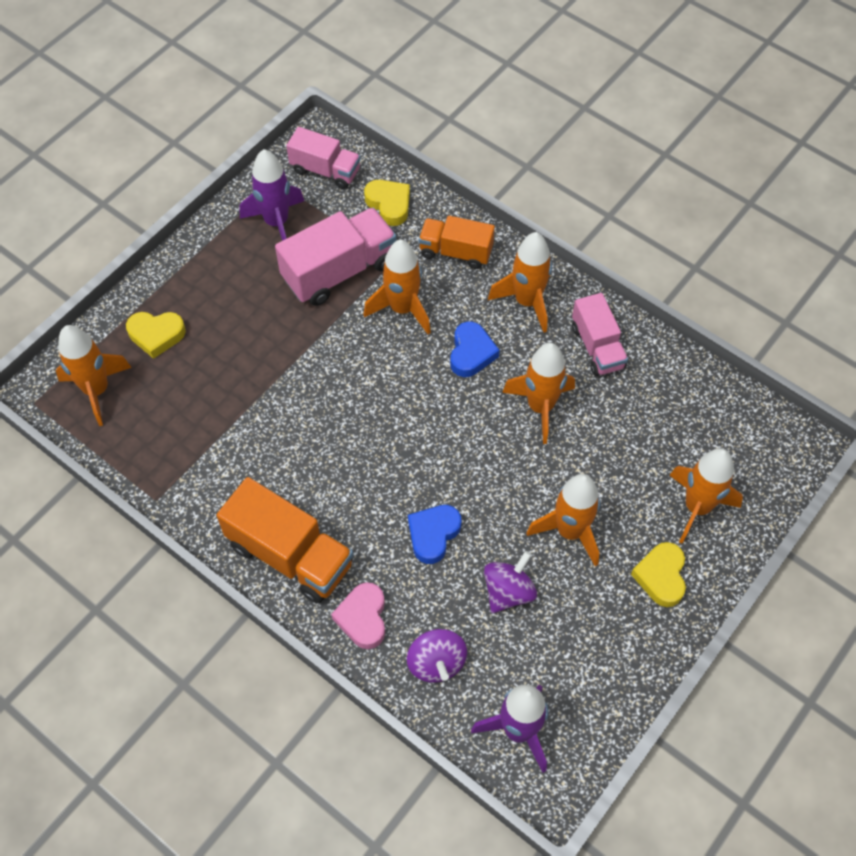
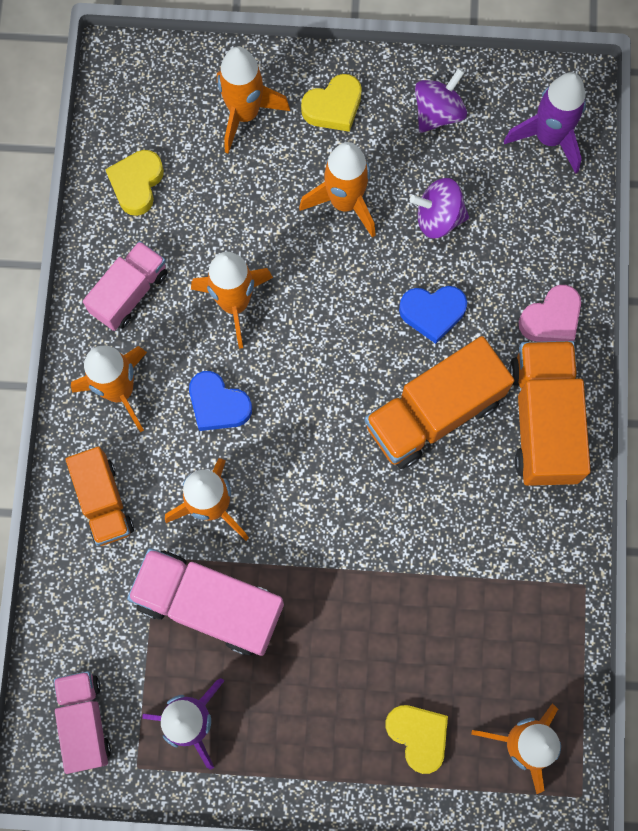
camera: 125 degrees left, 15 degrees up
(356, 484) = (433, 413): none -> orange truck
(389, 204) = (86, 615): yellow heart -> yellow heart (137, 184)
(436, 662) = (543, 234): purple spinning top -> purple spinning top (438, 112)
(471, 353) = (218, 404): blue heart -> blue heart turned 120 degrees counterclockwise

